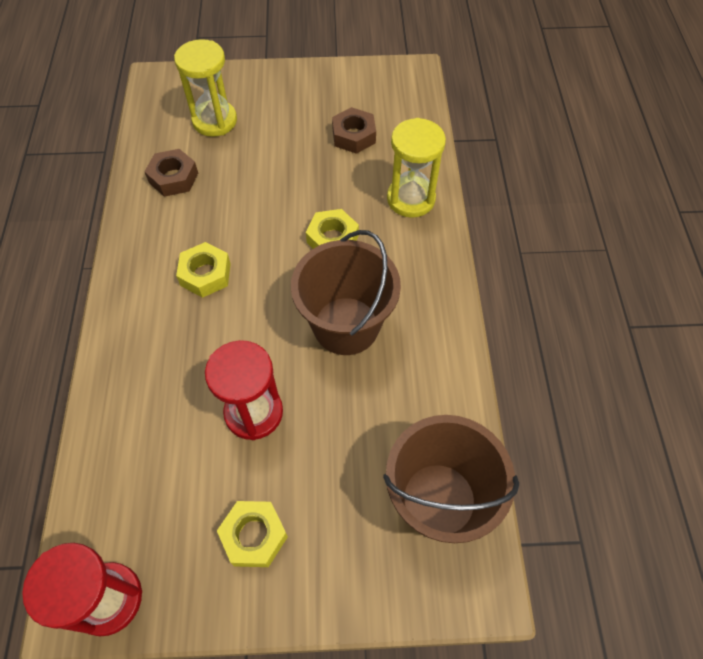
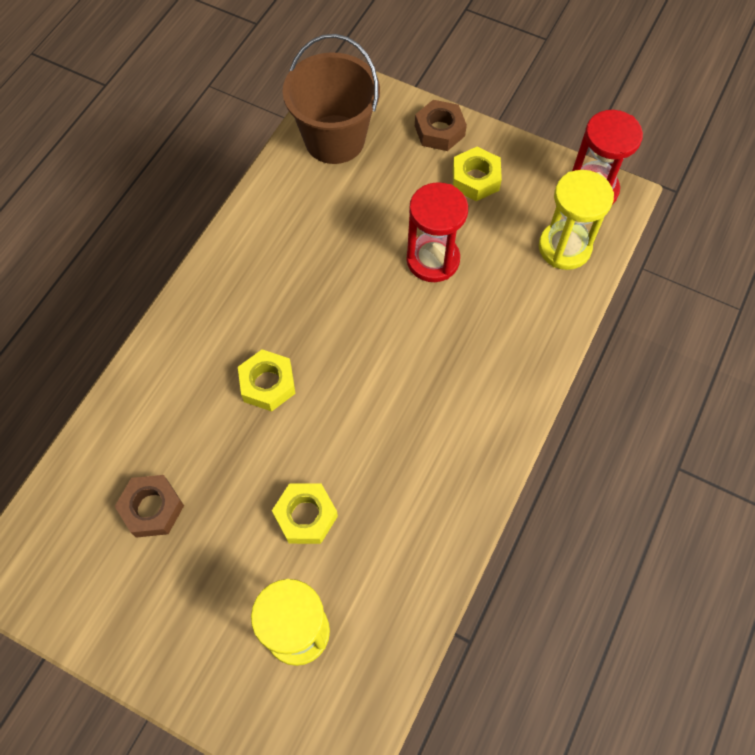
camera: 150 degrees left, 5 degrees up
(173, 178) = (390, 560): brown nut -> brown nut (439, 131)
(205, 274) = (412, 410): yellow nut -> yellow nut (306, 516)
(346, 326) = (313, 292): brown bucket -> none
(411, 199) = (158, 388): yellow hourglass -> yellow hourglass (564, 247)

